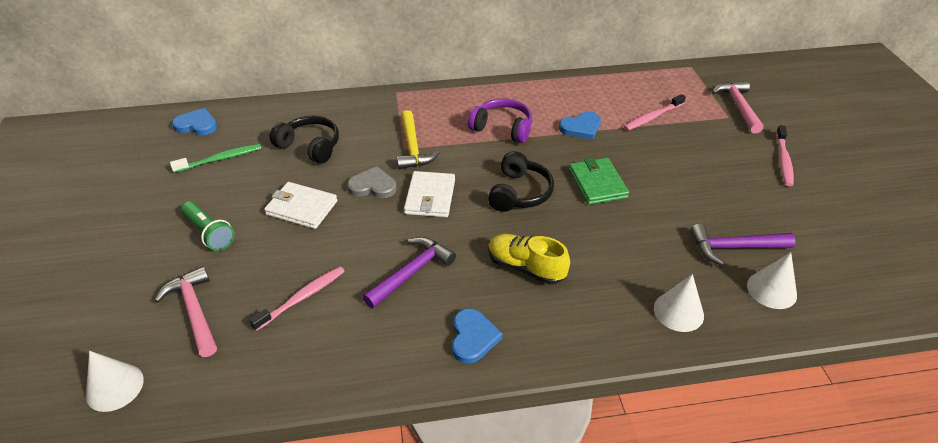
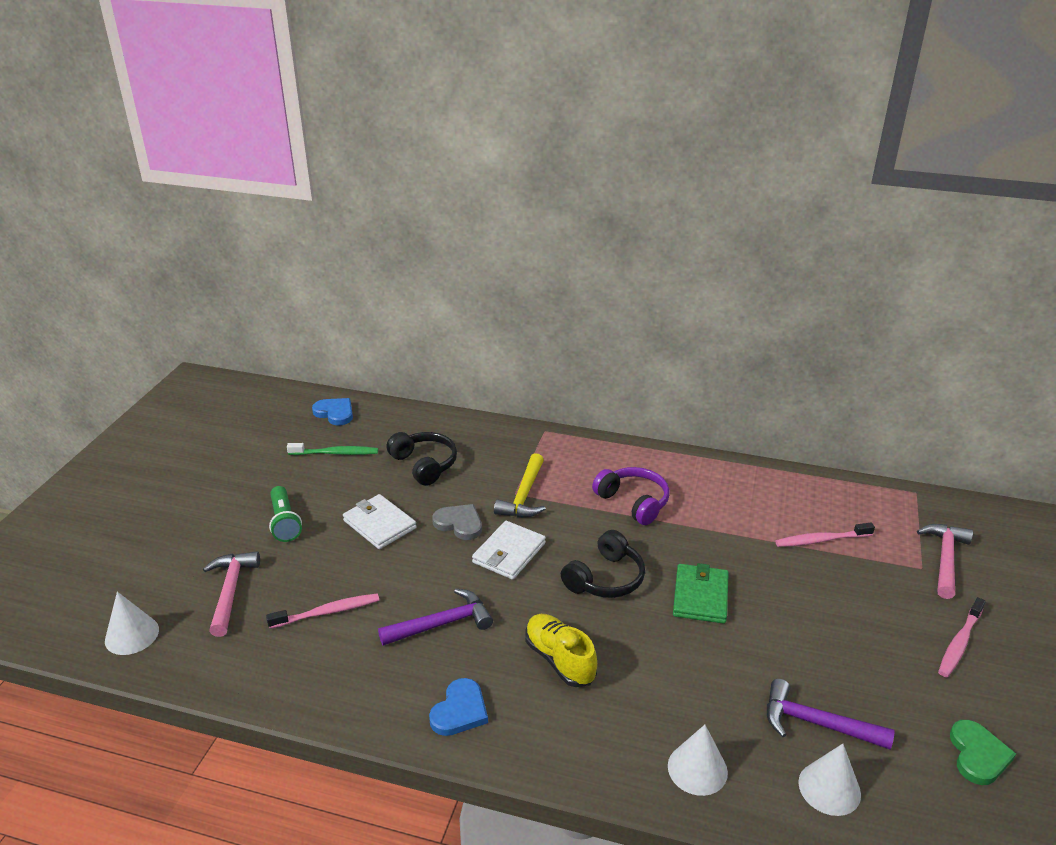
camera: 25 degrees right, 10 degrees down
(581, 127) = (724, 527): blue heart -> none
(842, 231) = (978, 755): none -> green heart

